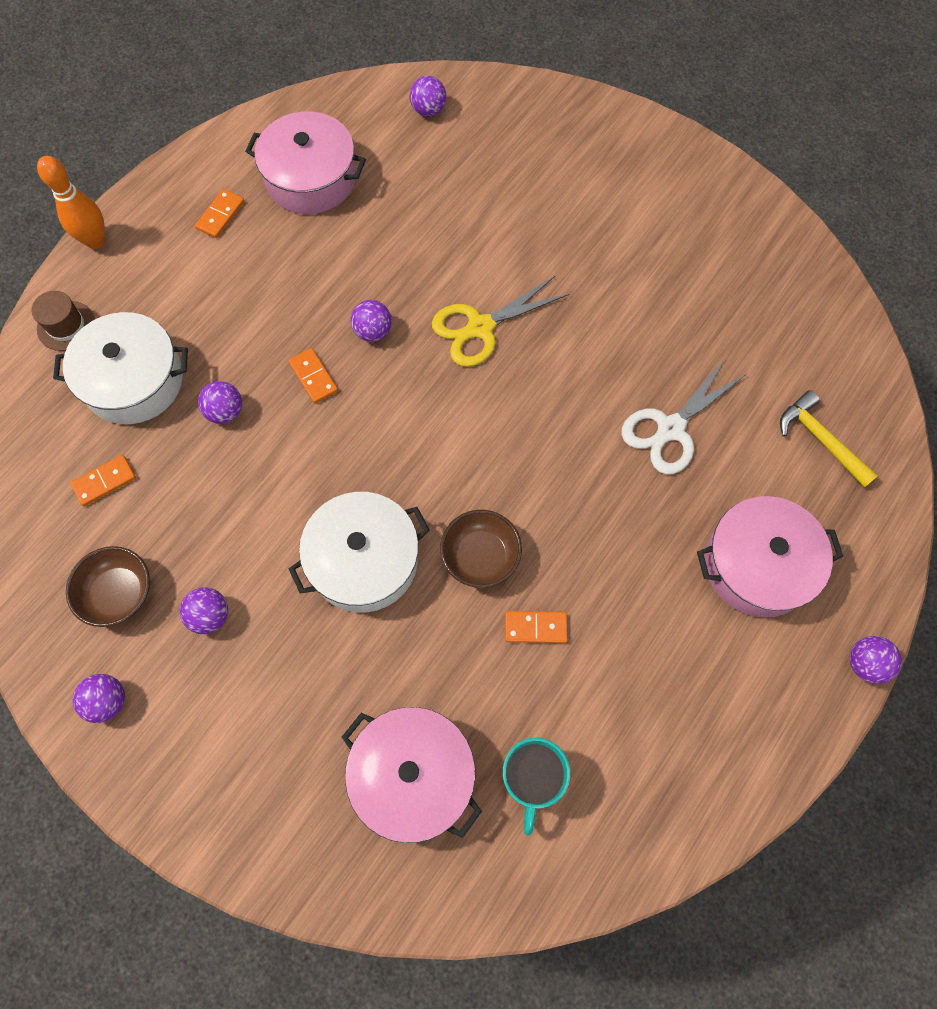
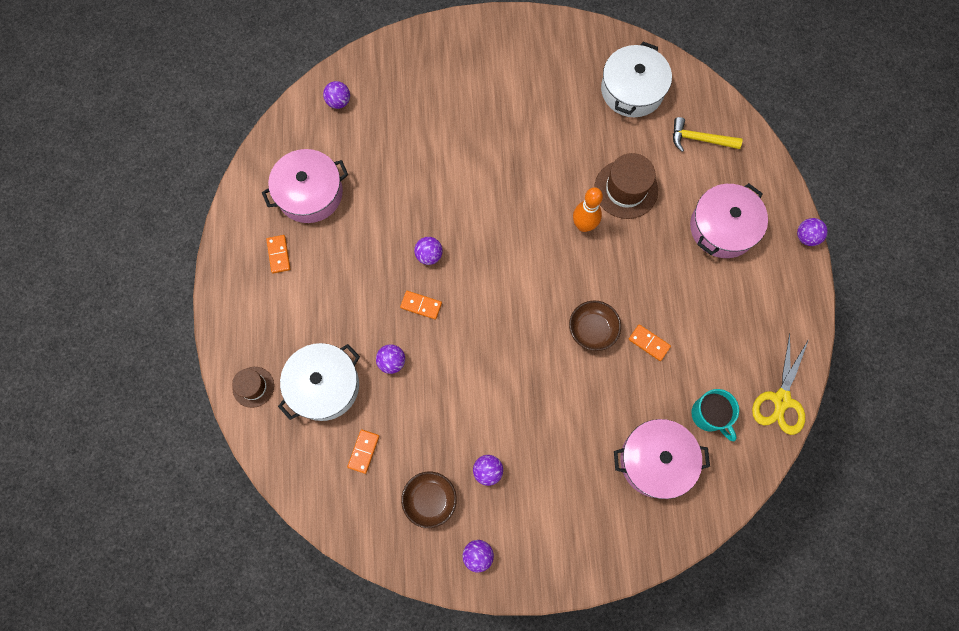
camera: 40 degrees left, 5 degrees up
(95, 241) = (219, 325): orange bowling pin -> orange bowling pin (583, 225)
(364, 560) = (538, 379): white pot -> white pot (632, 90)
(480, 327) = (484, 209): yellow scissors -> yellow scissors (781, 400)
(535, 627) = (649, 343): orange domino -> orange domino turned 75 degrees clockwise
(671, 429) = (626, 189): white scissors -> brown hat

